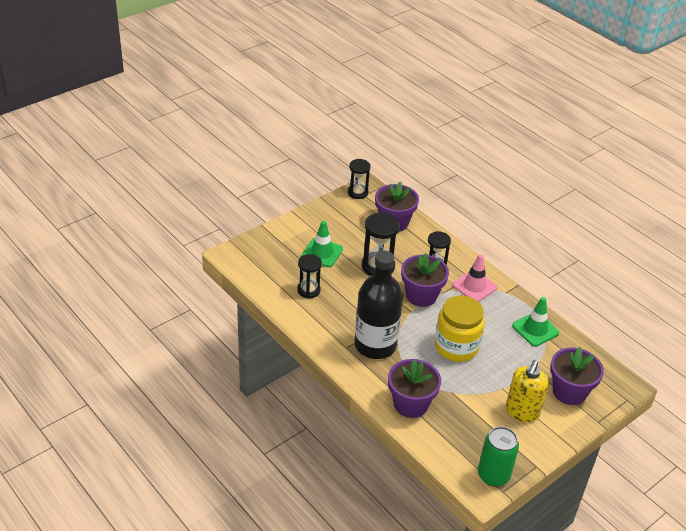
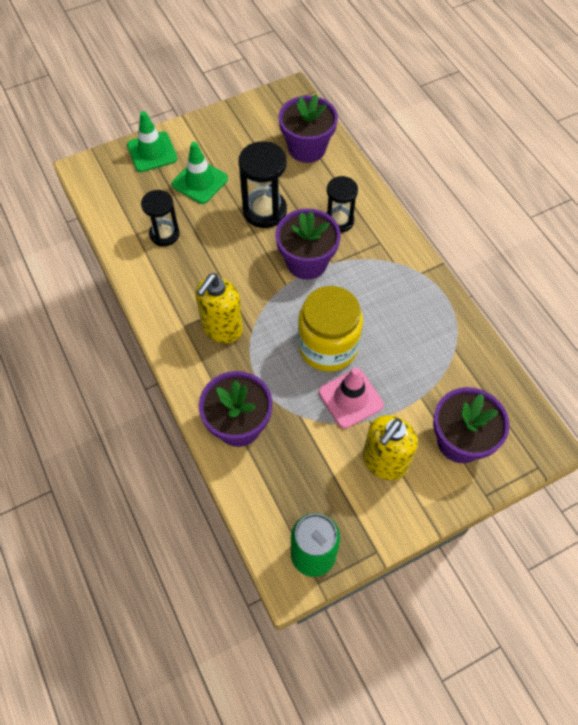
camera: 15 degrees right, 20 degrees up
(357, 192) = (274, 99): black hourglass -> none
(375, 345) = (222, 328): black bottle -> yellow soap dispenser
(474, 286) = (382, 258): pink traffic cone -> pink traffic cone (350, 398)
(535, 329) = (443, 336): green traffic cone -> green traffic cone (152, 152)

